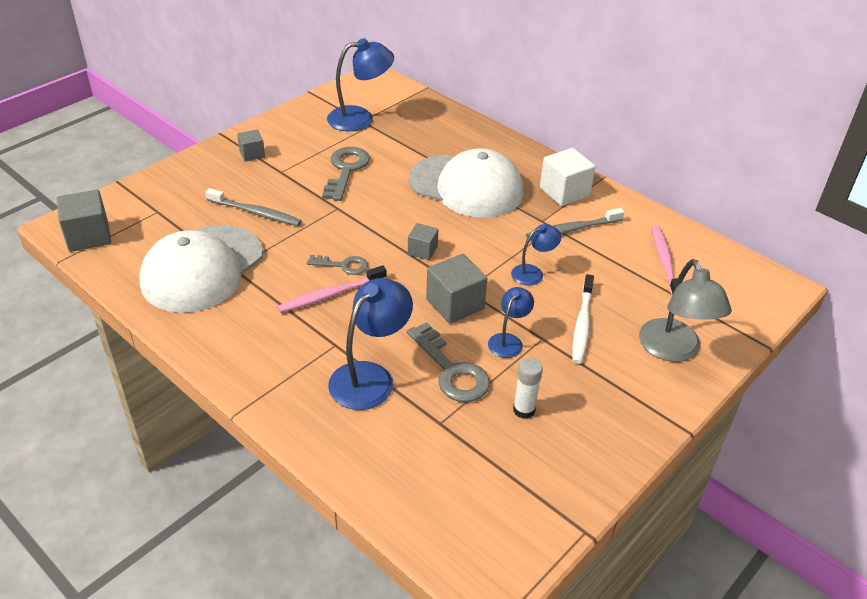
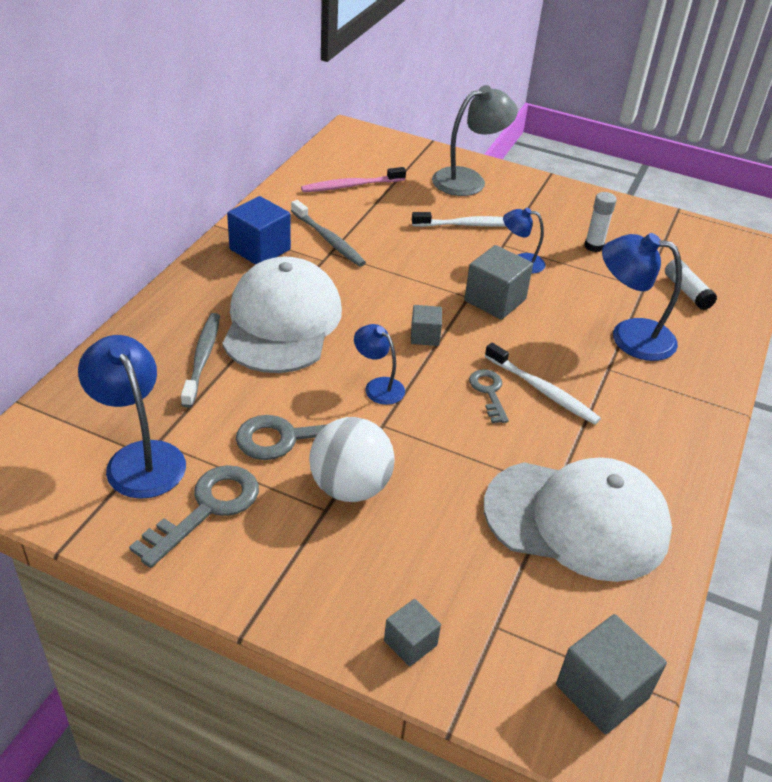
camera: 110 degrees left, 0 degrees up
(252, 154) = (292, 562): grey cube -> grey cube (410, 643)
(256, 213) = (436, 505): grey toothbrush -> grey toothbrush (202, 358)
(292, 183) = (350, 487): none -> white ball
(330, 295) = (542, 390): pink toothbrush -> white toothbrush
(420, 457) = (687, 292): none -> white glue stick
(451, 370) = (582, 290): grey key -> grey key (207, 509)
(533, 273) = (415, 258): blue lamp -> blue lamp (378, 386)
(564, 192) = (260, 249): white cube -> blue cube

